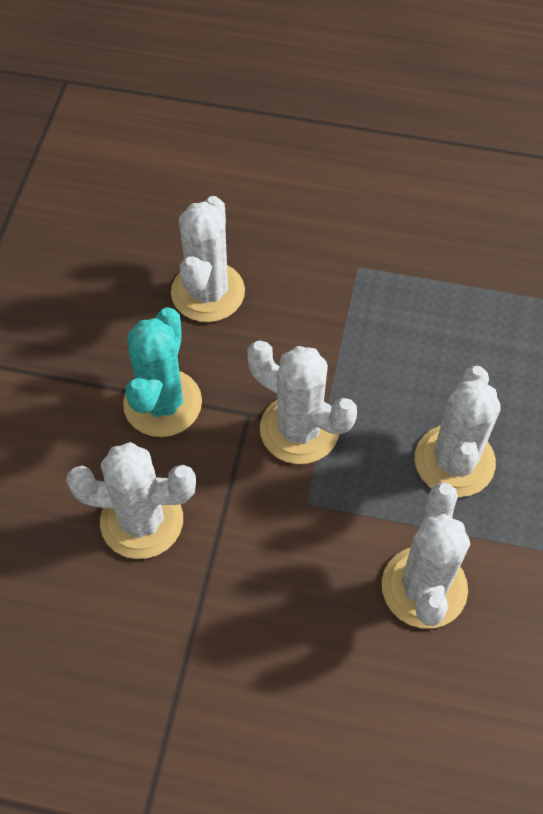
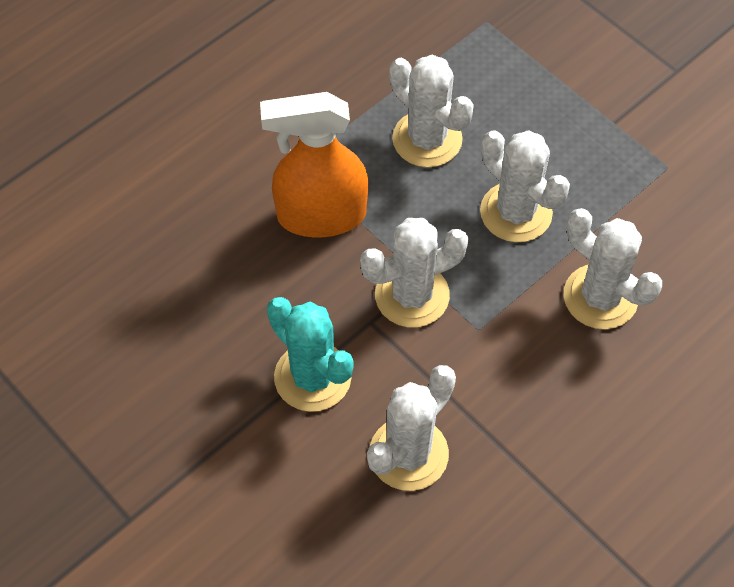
camera: 55 degrees left, 0 degrees up
(208, 292) = (232, 281): white cactus -> white cactus (427, 139)
(322, 314) = (321, 215): none -> orange spray bottle

